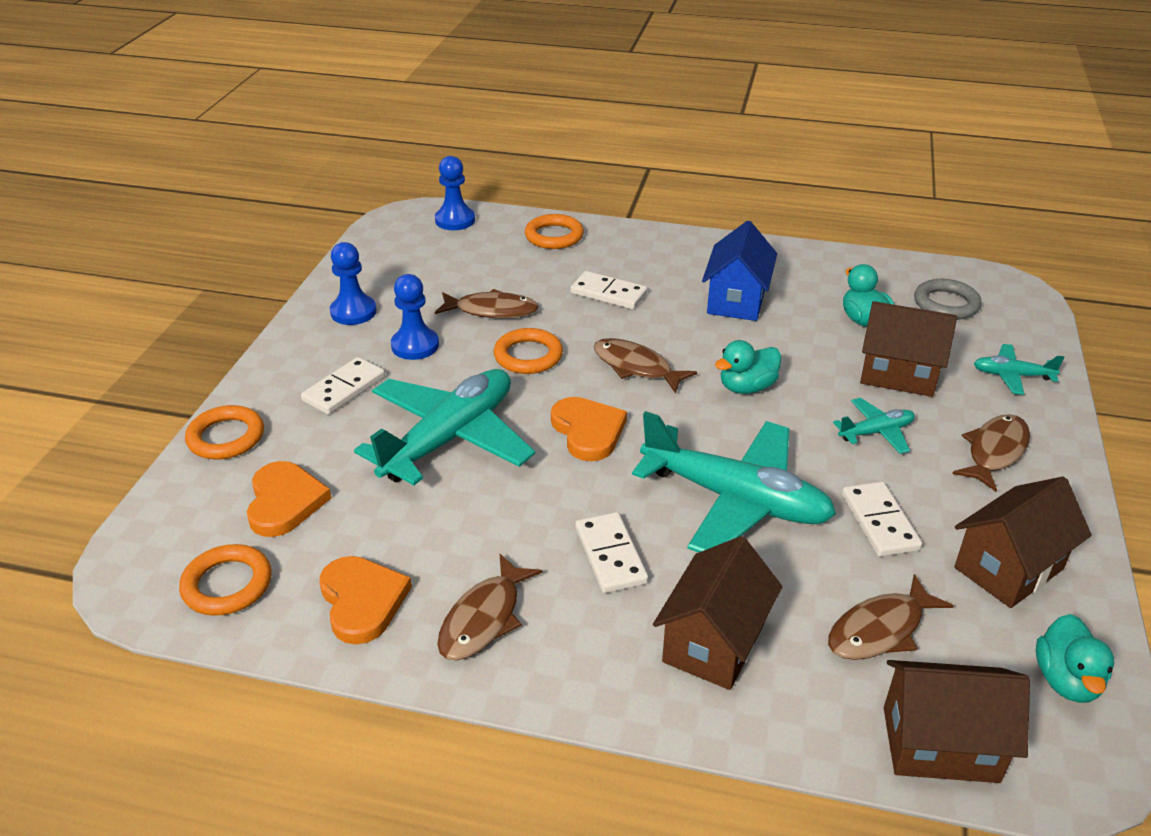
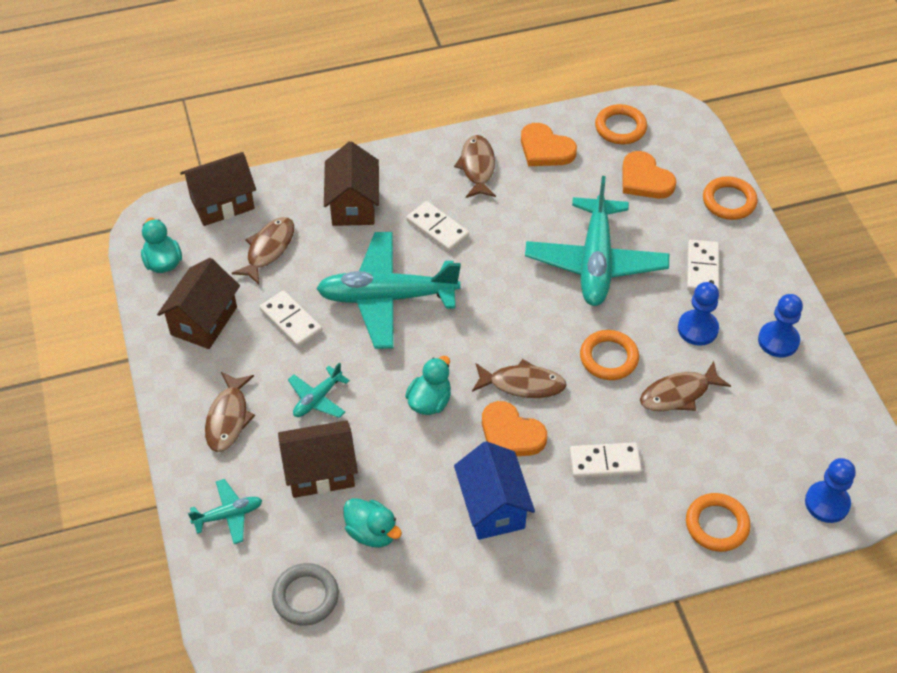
camera: 150 degrees right, 15 degrees up
(588, 431) = (513, 308): orange heart -> orange heart (510, 434)

